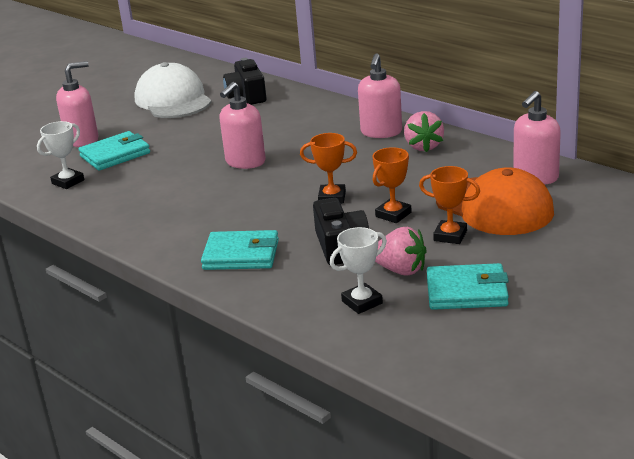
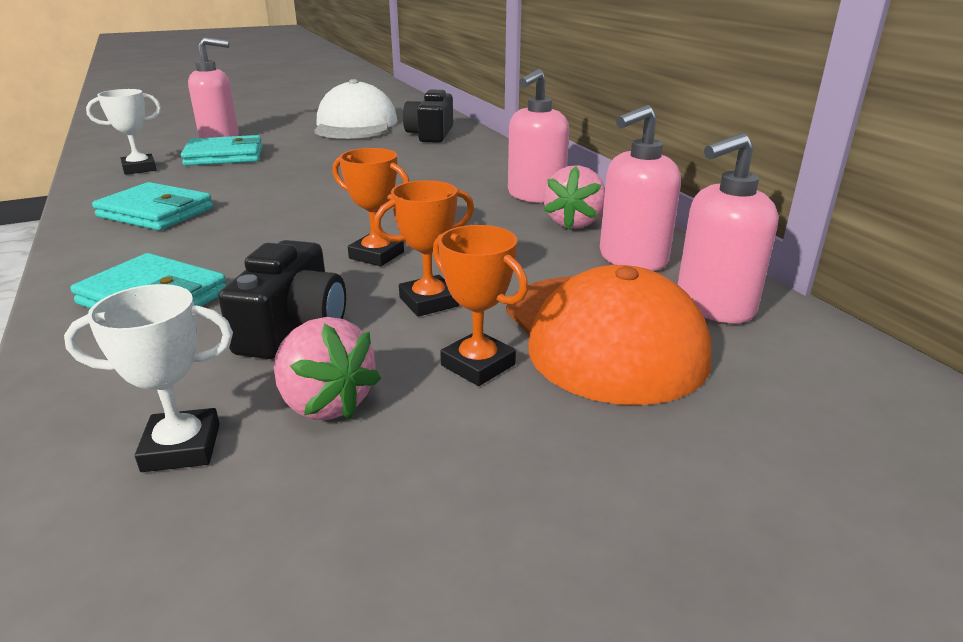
camera: 20 degrees right, 0 degrees up
(245, 162) = (336, 191): pink soap dispenser -> pink soap dispenser (632, 259)
(467, 292) = (385, 502): turquoise wallet -> turquoise wallet (156, 212)

